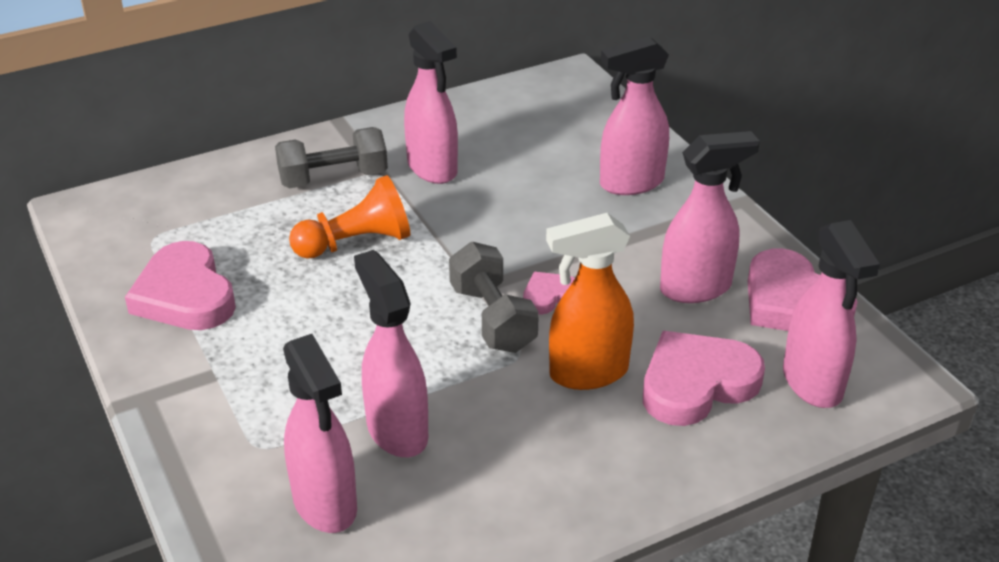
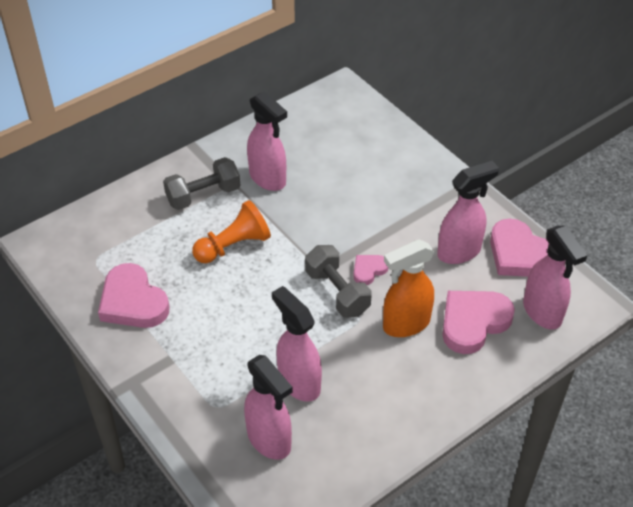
camera: 10 degrees left, 10 degrees up
(630, 183) = (401, 174): pink spray bottle -> none

